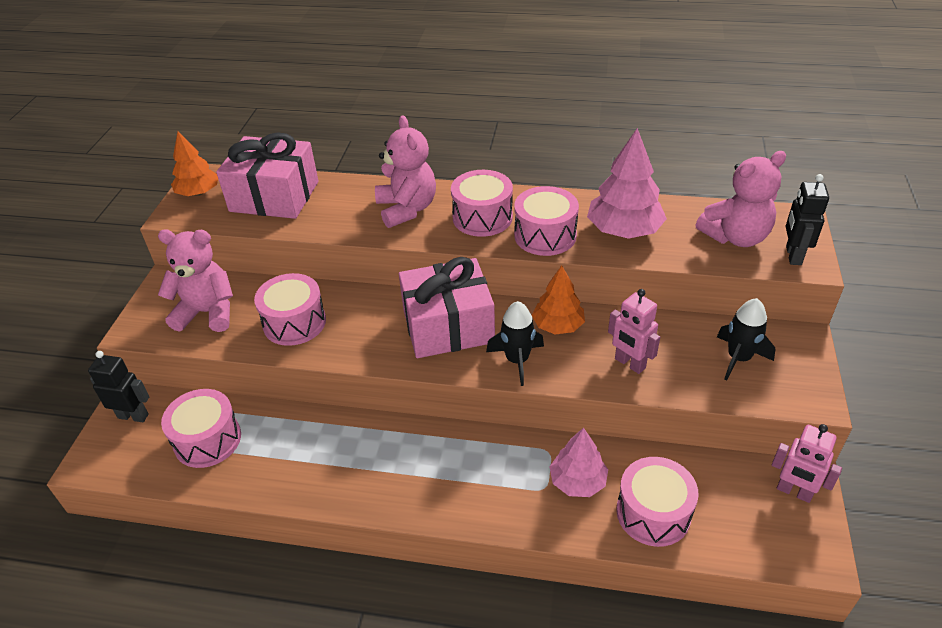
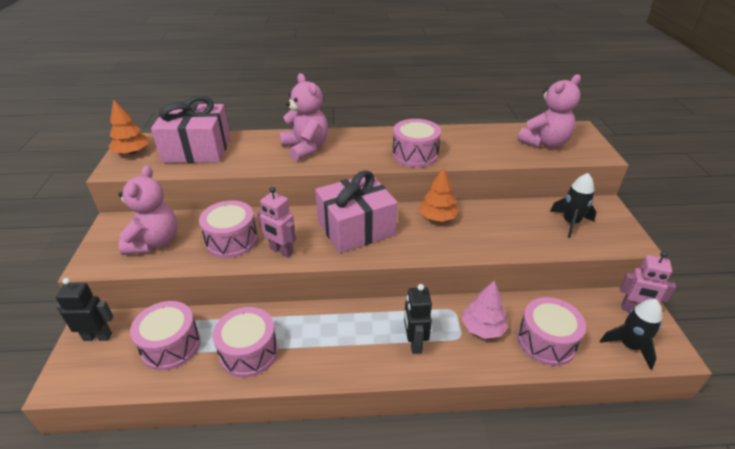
camera: 15 degrees left, 5 degrees down
(207, 312) = (155, 242): pink teddy bear -> pink teddy bear turned 105 degrees clockwise
(482, 217) = (365, 148): pink drum -> pink drum (249, 352)
(517, 360) = (417, 244): black rocket -> black rocket (629, 346)
(624, 230) = (468, 146): pink tree -> none
(629, 363) = (499, 236): pink robot -> pink robot (281, 251)
(793, 255) = (587, 150): black robot -> black robot (414, 343)

